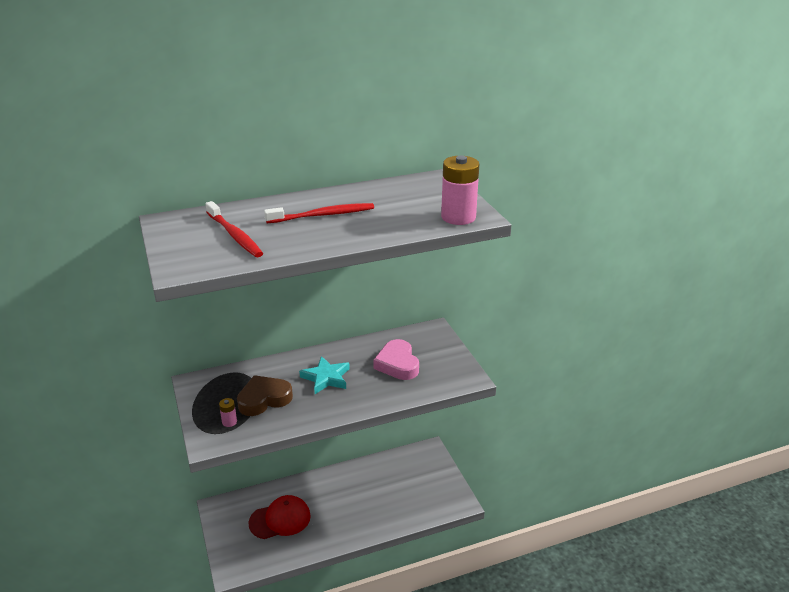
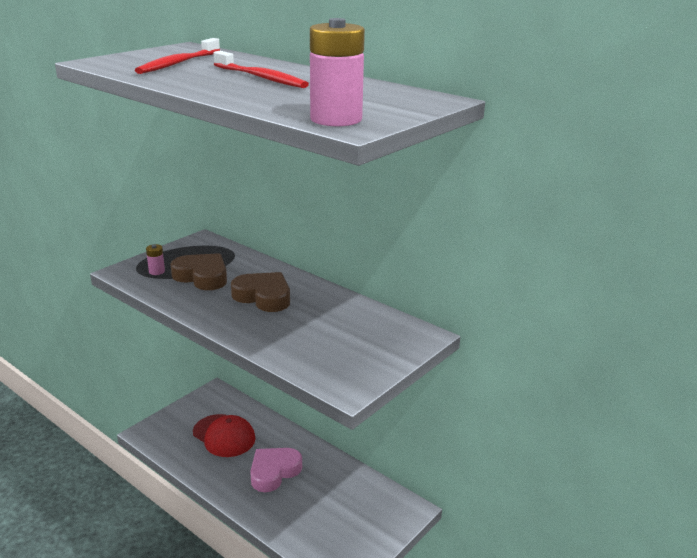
camera: 60 degrees right, 5 degrees down
(326, 378) = (263, 297): turquoise star -> brown heart
(397, 364) = (328, 330): pink heart -> pink heart (274, 472)

